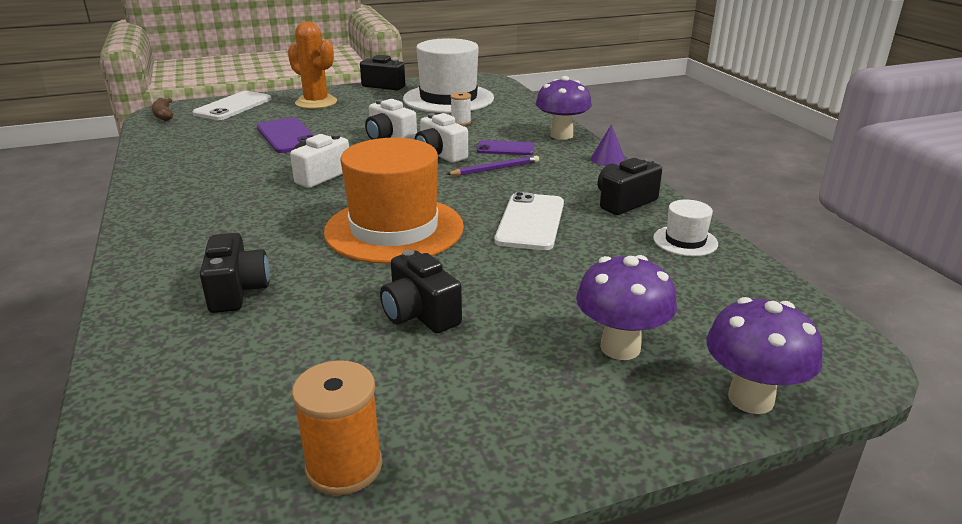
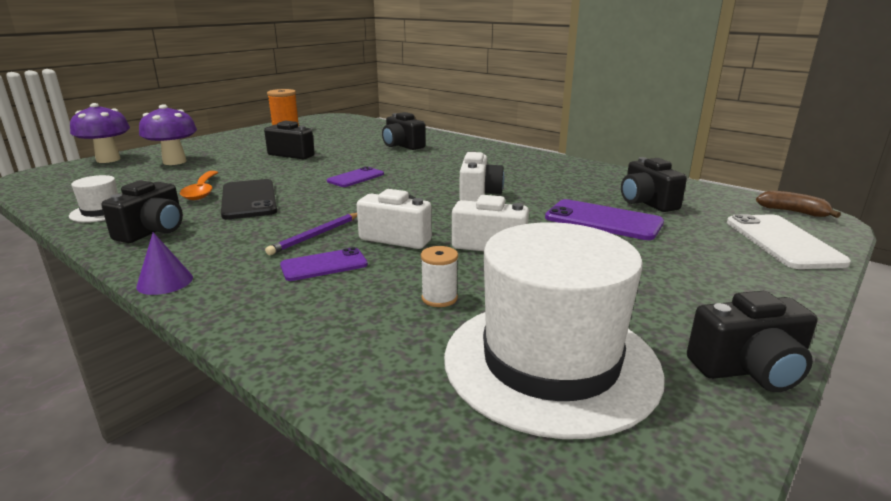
camera: 150 degrees right, 5 degrees down
(222, 140) = (646, 203): none -> black camera
(316, 102) = (720, 278): orange cactus -> none
(394, 229) = (356, 178): orange hat -> purple phone
(530, 222) = (249, 199): white phone -> black phone
(561, 135) = (248, 313): purple mushroom -> none
(578, 250) = (202, 191): none -> orange spoon

